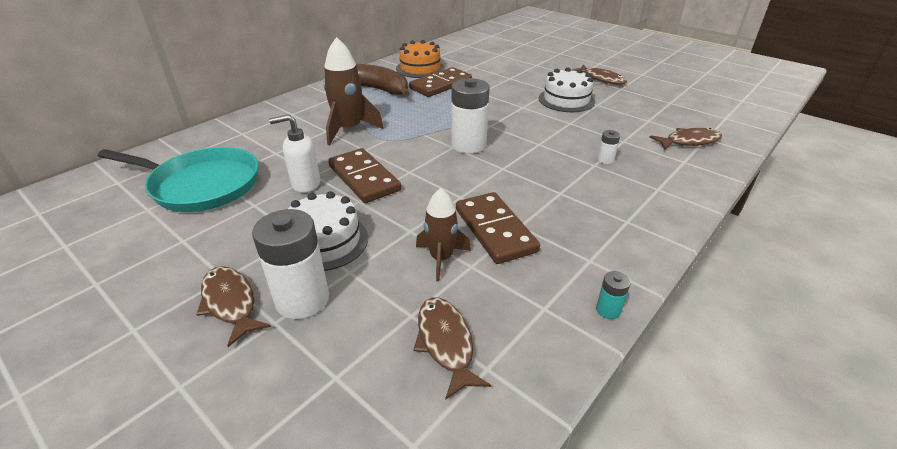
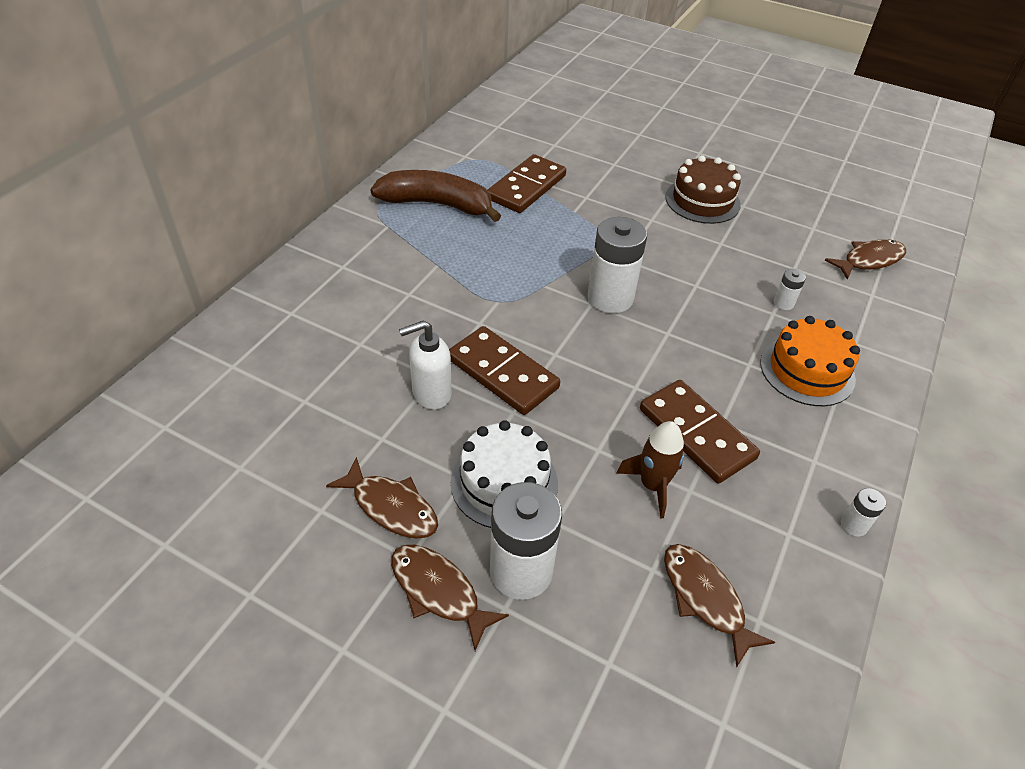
camera: 15 degrees left, 10 degrees up
(201, 185) = (290, 415): turquoise pan -> none
(349, 129) = (440, 288): brown rocket -> none
(420, 68) = (482, 155): orange cake -> orange cake (807, 371)
(566, 100) = (702, 201): white cake -> brown cake
(601, 79) = (733, 156): brown fish -> brown fish (391, 507)
(608, 310) = (853, 525): turquoise battery -> white battery

